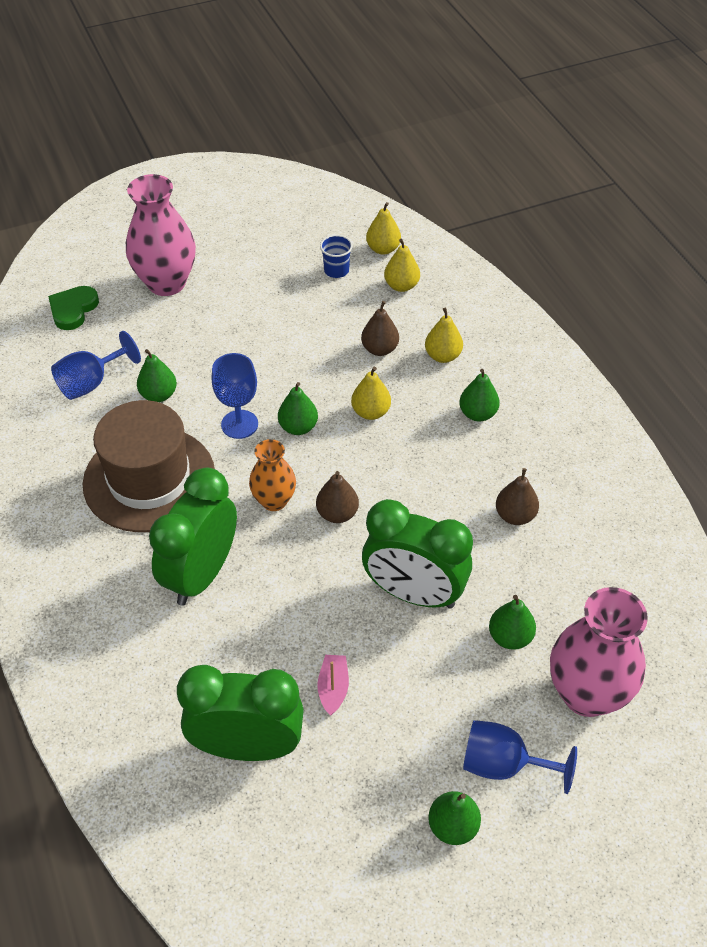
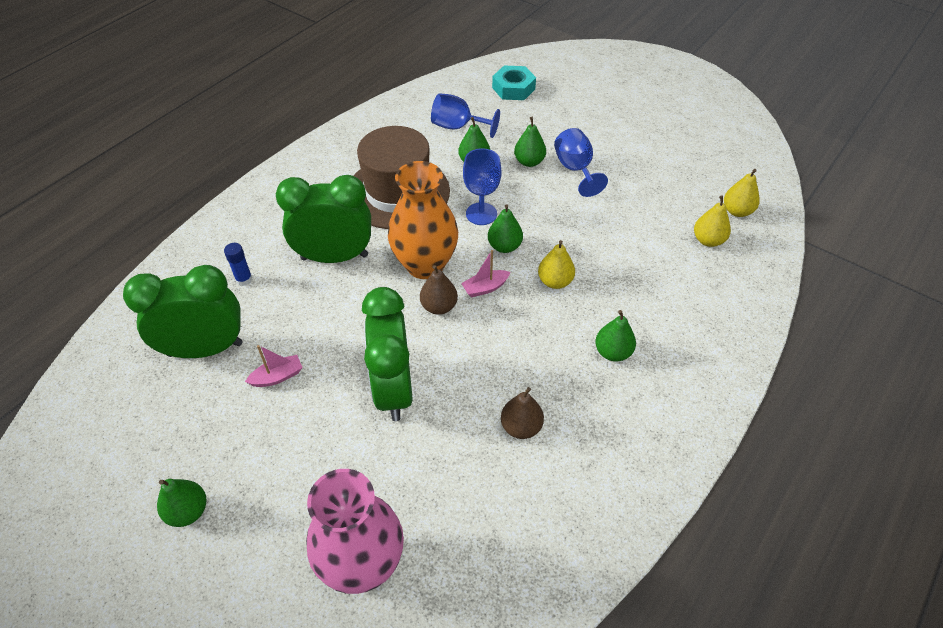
camera: 60 degrees right, 0 degrees up
(73, 309) = (513, 88): green heart -> turquoise nut
(166, 283) = (579, 116): pink vase -> none
(169, 673) = (244, 279): none -> blue glue stick
(247, 746) = (205, 349): green clock -> green clock turned 75 degrees counterclockwise
(274, 501) = (425, 265): orange vase -> orange vase, size x1.72
(336, 270) = (683, 195): blue cup -> none
(340, 467) = (485, 288): none -> pink boat
(380, 349) = (625, 258): brown pear -> none
(443, 356) = (656, 301): yellow pear -> none
(503, 764) = (260, 525): blue goblet -> blue goblet (575, 169)
(510, 637) = (390, 477): green pear -> green pear (529, 162)

